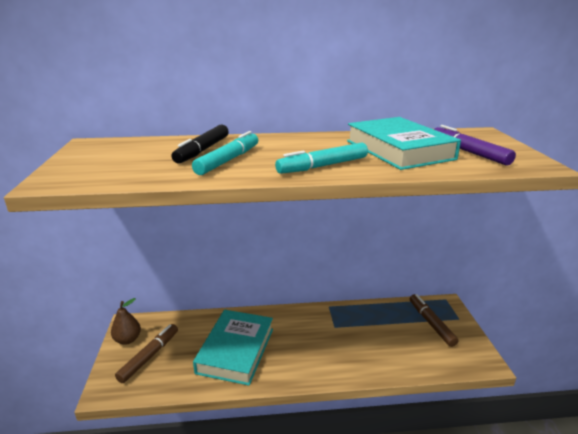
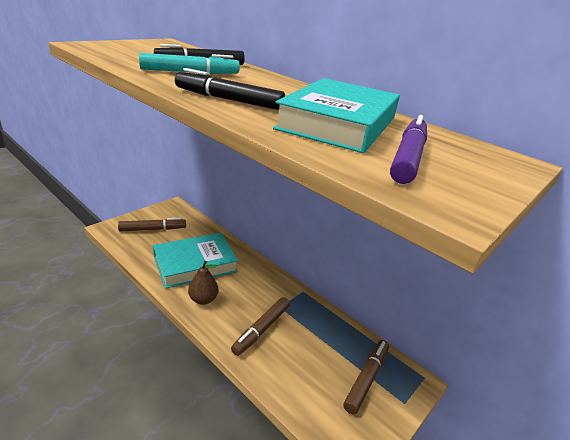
camera: 45 degrees right, 5 degrees up
(128, 339) = (160, 213): brown pear -> brown pear (203, 299)
(323, 166) = (228, 100): turquoise marker -> black marker
(350, 349) = (261, 329): none -> brown marker

